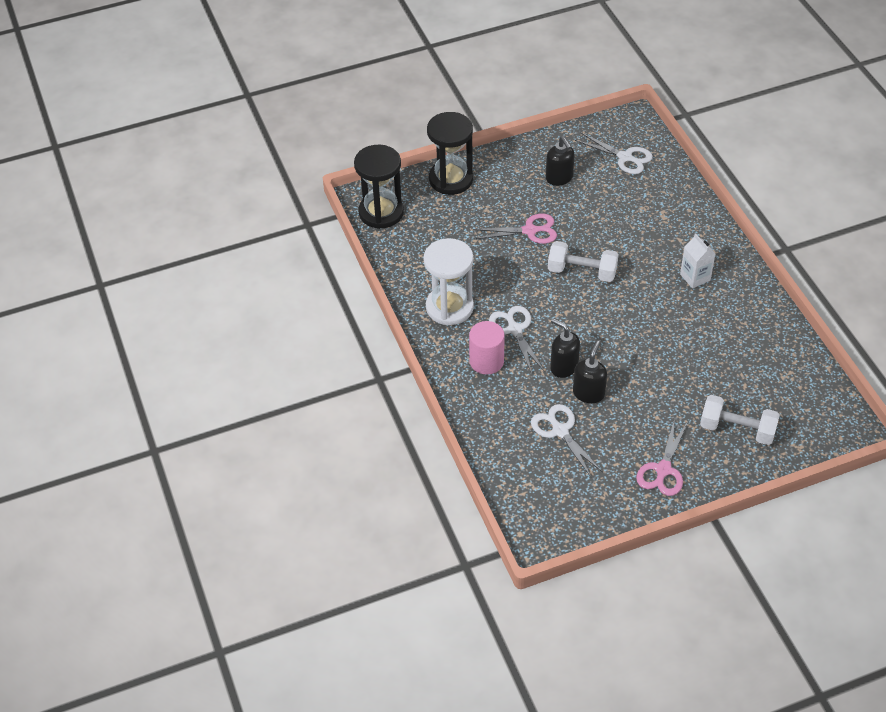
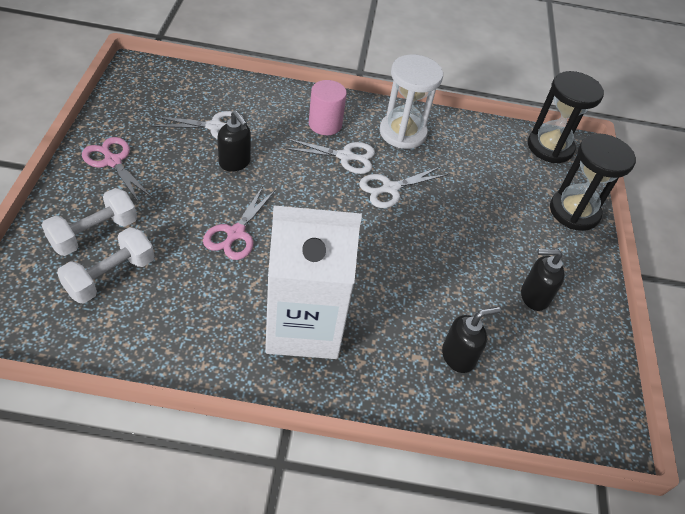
camera: 110 degrees right, 0 degrees up
(530, 230) = (465, 231): pink scissors -> pink scissors (235, 234)
(563, 367) = (277, 163): black soap dispenser -> black soap dispenser (458, 356)
(582, 272) = (381, 238): white dumbbell -> white dumbbell (110, 276)
(625, 157) = (540, 381): white scissors -> white scissors (390, 188)
(695, 277) = (304, 326): white carton -> white carton, size x2.43

